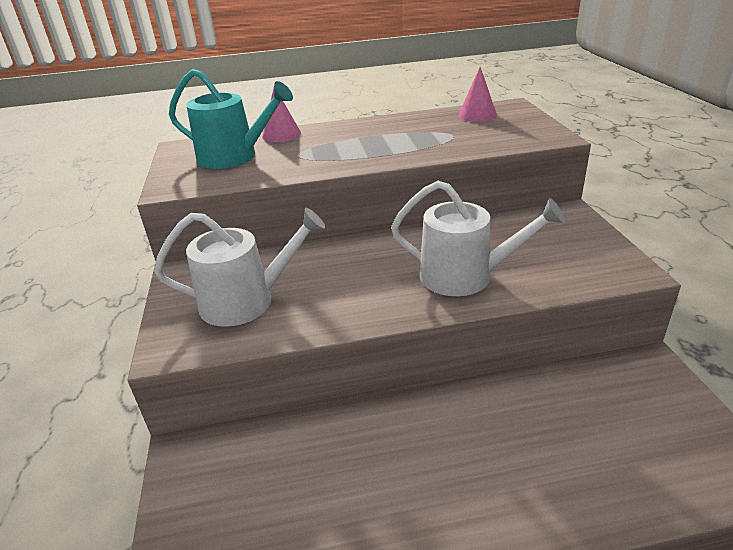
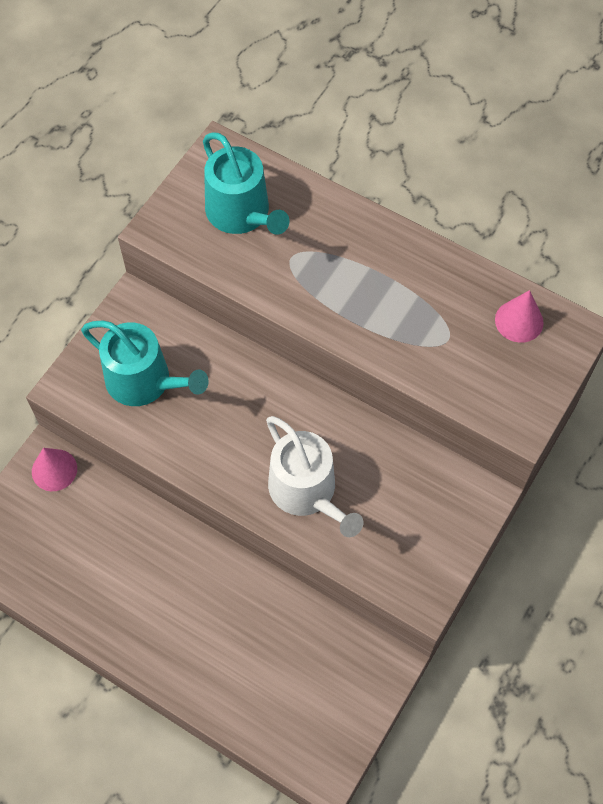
camera: 40 degrees right, 30 degrees up
(246, 301) = (145, 381): white watering can -> turquoise watering can
(281, 134) = (316, 201): pink cone -> pink cone (54, 470)

